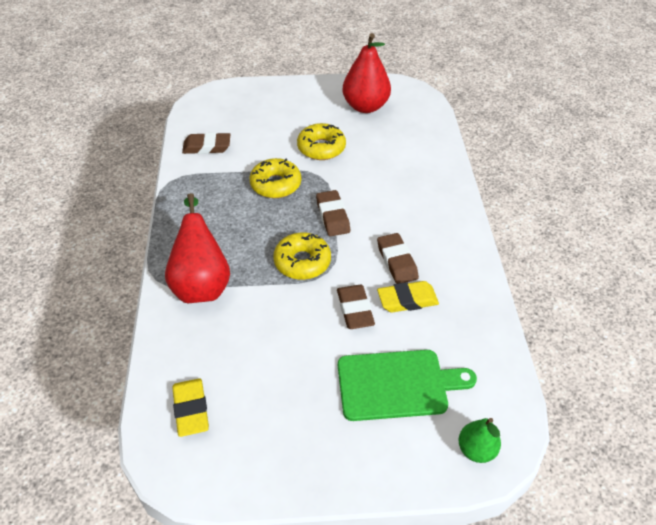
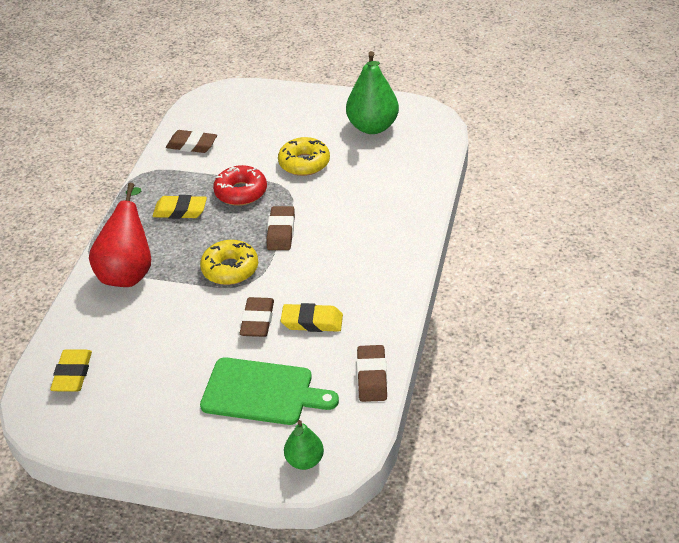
camera: 20 degrees right, 5 degrees down
(225, 212) = (180, 211): none -> yellow eraser
(275, 184) = (241, 192): yellow donut -> red donut
(365, 106) = (372, 127): red pear -> green pear
(397, 261) = (321, 285): brown eraser -> brown eraser (372, 377)

